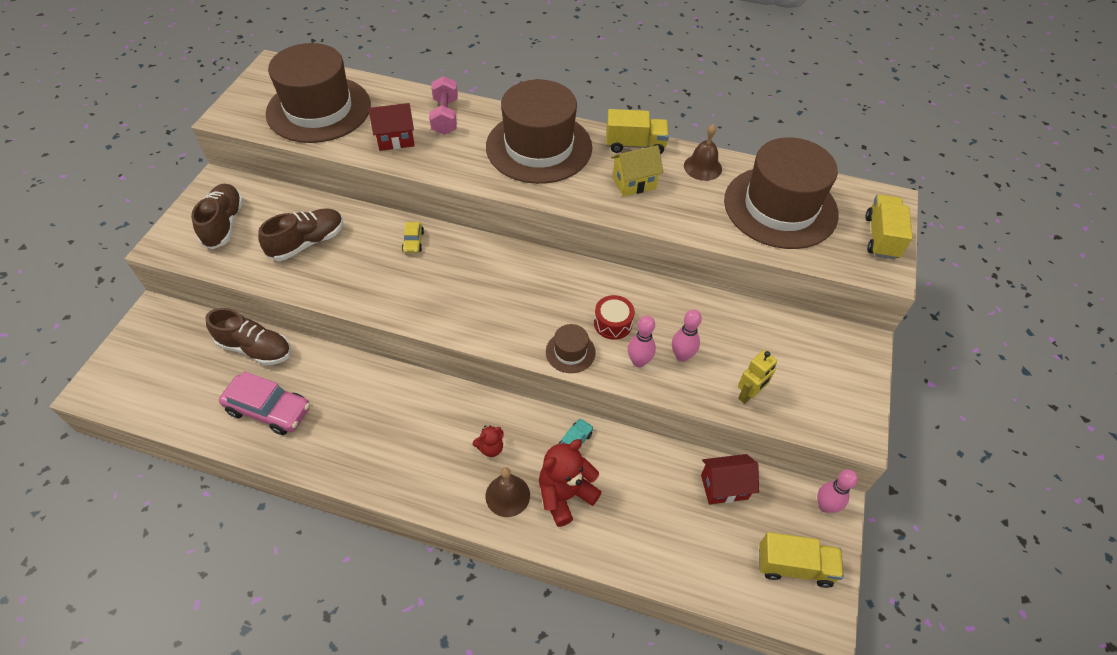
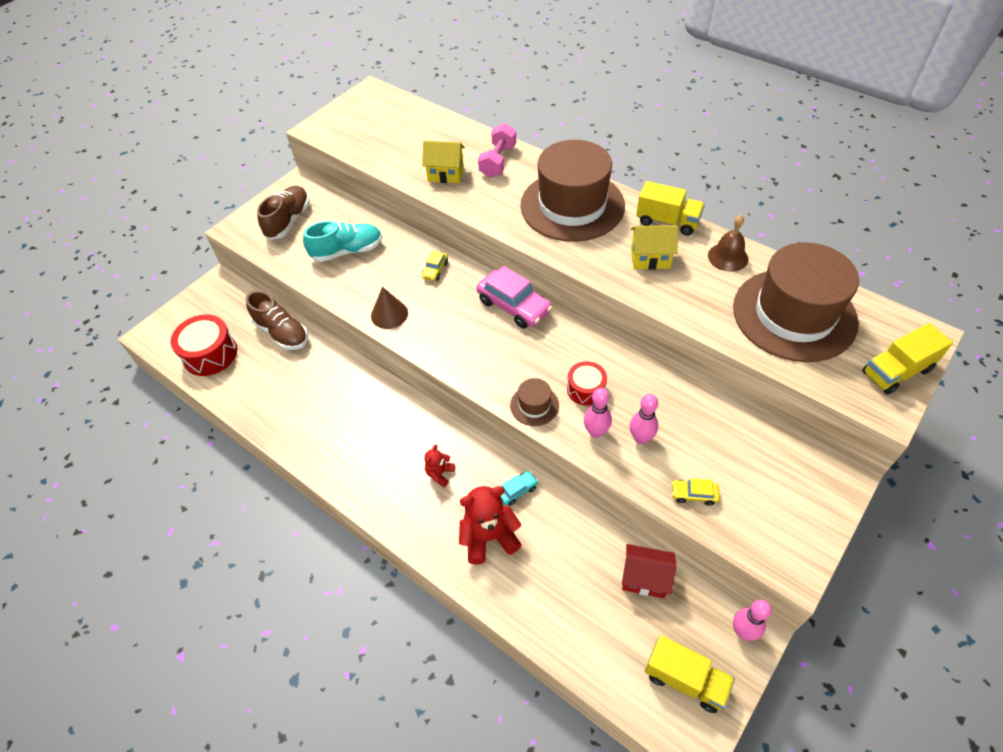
camera: 25 degrees right, 0 degrees up
(177, 393) = (210, 354): none -> red drum
(269, 409) = (273, 387): pink car -> pink car (514, 306)
(307, 243) = (347, 251): brown shoe -> turquoise shoe
(319, 109) = (392, 135): brown hat -> none
(383, 298) = (389, 314): none -> brown cone
(395, 140) = (446, 174): red house -> yellow house
(490, 448) = (439, 474): red teddy bear -> red teddy bear turned 120 degrees clockwise
(507, 495) = (438, 521): brown bell -> none
(749, 394) = (693, 494): yellow robot -> yellow car
(881, 237) = (896, 371): yellow truck -> yellow truck turned 150 degrees counterclockwise

